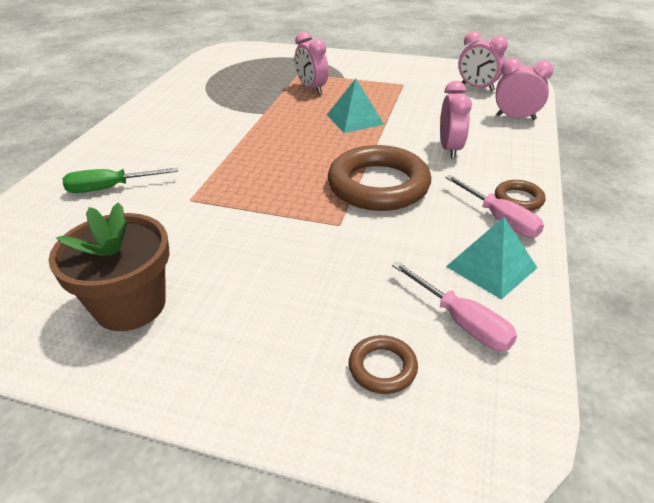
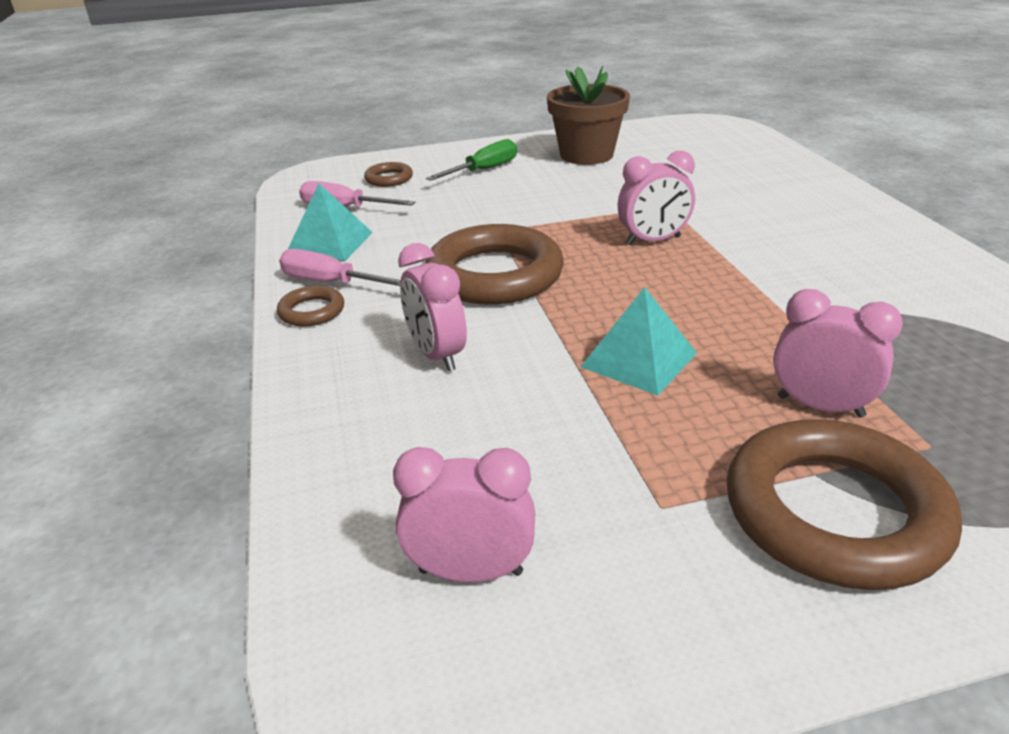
camera: 150 degrees right, 5 degrees down
(110, 188) = (758, 191): green screwdriver -> green screwdriver (483, 170)
(354, 71) = (834, 512): none -> brown ring
(515, 117) = (342, 479): pink clock -> pink clock (653, 241)

